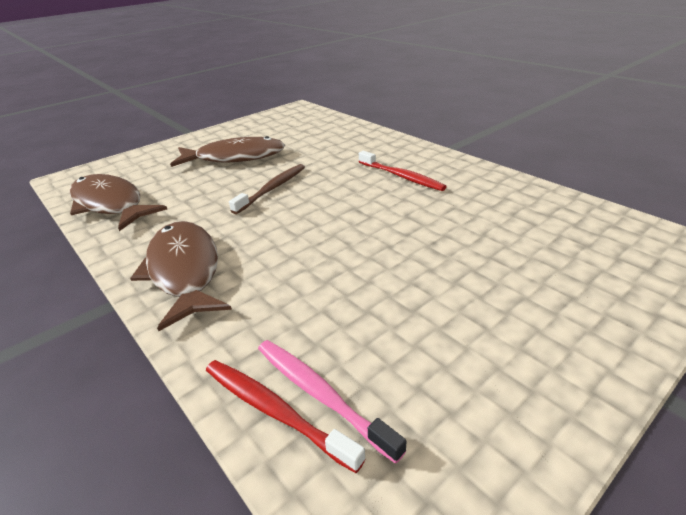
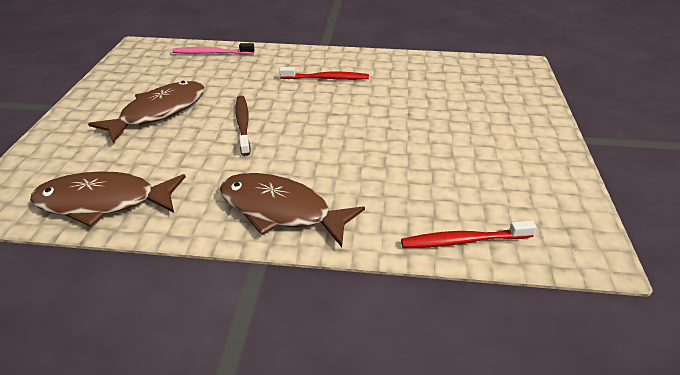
camera: 45 degrees left, 5 degrees up
(320, 394) = (471, 219): pink toothbrush -> pink toothbrush (211, 53)

